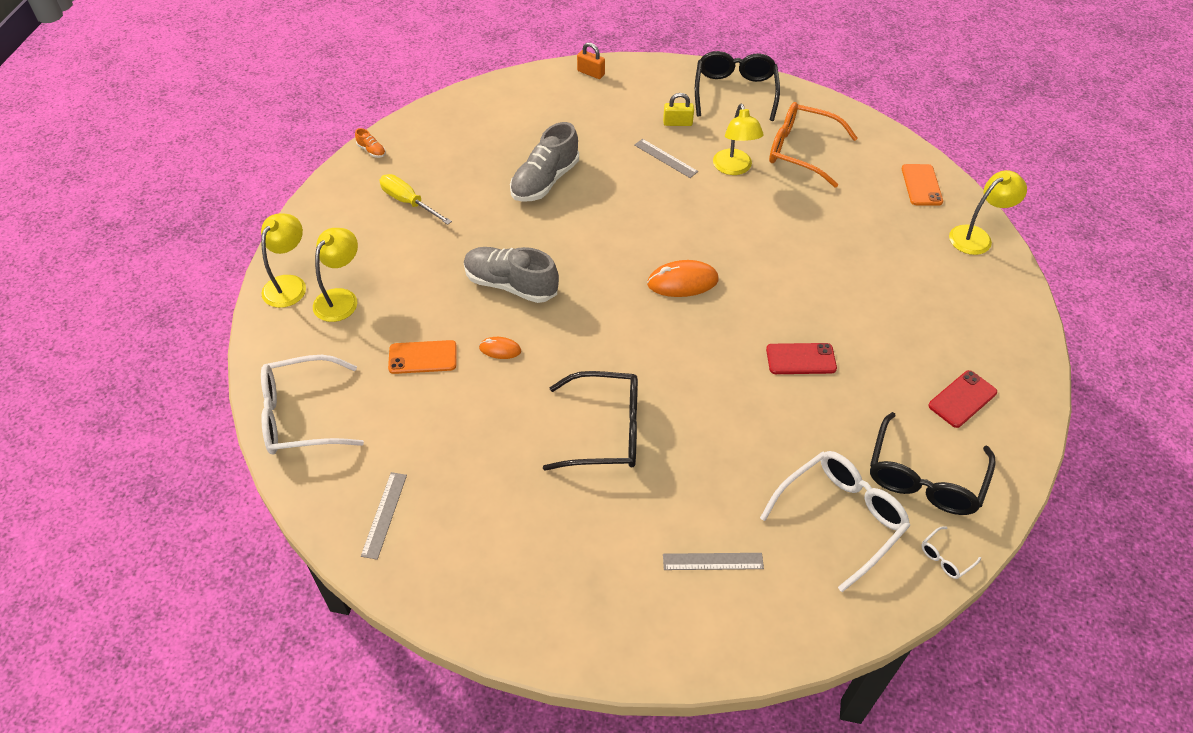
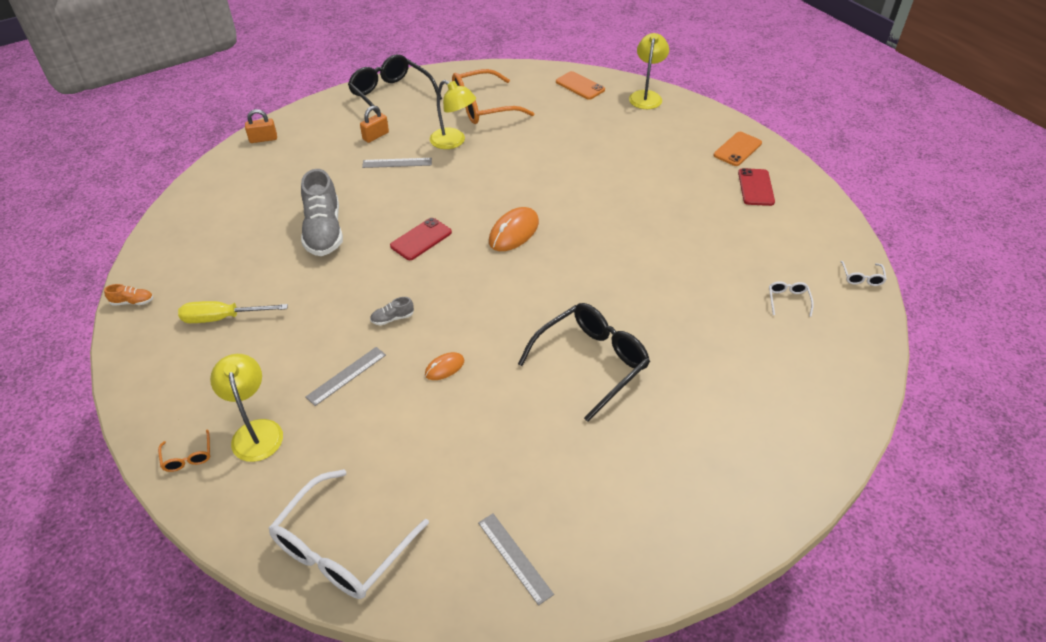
camera: 45 degrees left, 5 degrees down
(289, 284) = (188, 457): yellow lamp -> orange glasses
(422, 357) = (390, 420): orange phone -> orange phone (737, 149)
(510, 285) = (392, 318): grey shoe -> grey shoe, size x0.42
(677, 123) = (375, 136): yellow padlock -> orange padlock
(713, 561) = (761, 386): grey ruler -> grey ruler (346, 375)
(801, 359) = (646, 227): red phone -> red phone (421, 239)
(840, 518) = (788, 300): white glasses -> white glasses, size x0.42
(924, 478) = (795, 244): black glasses -> none

